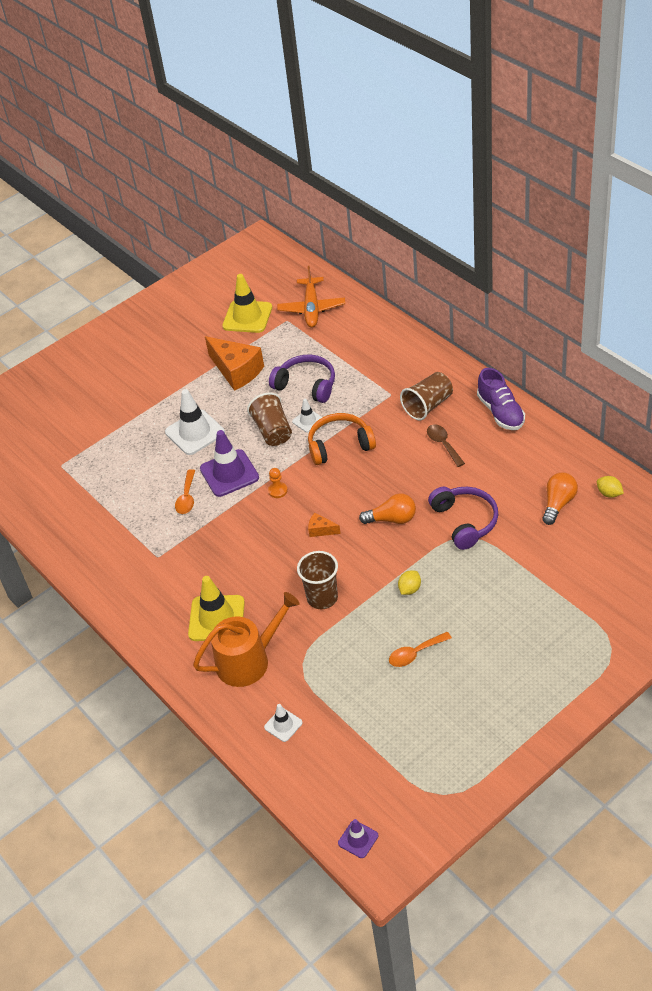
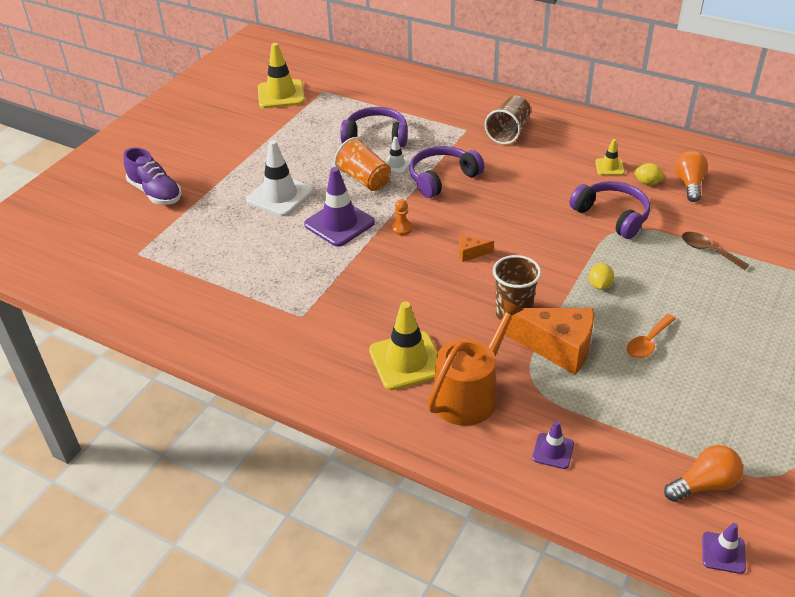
camera: 25 degrees left, 5 degrees down
(187, 498) = (304, 254): orange spoon -> none
(236, 371) = (295, 138): orange cheese -> orange cheese (557, 347)
(273, 431) = (364, 179): brown cup -> orange cup
(283, 725) = (553, 451): white traffic cone -> purple traffic cone
(311, 308) = (343, 78): orange plane -> none
(339, 445) = (442, 178): orange headphones -> purple headphones
(392, 519) = (538, 229): orange light bulb -> orange light bulb (704, 484)
(443, 444) = (545, 159): brown spoon -> brown spoon (708, 251)
(496, 467) = (609, 167): none -> yellow traffic cone
(500, 412) = (581, 125): purple shoe -> purple shoe (155, 193)
(609, 493) = (728, 167): yellow lemon -> yellow lemon (647, 183)

